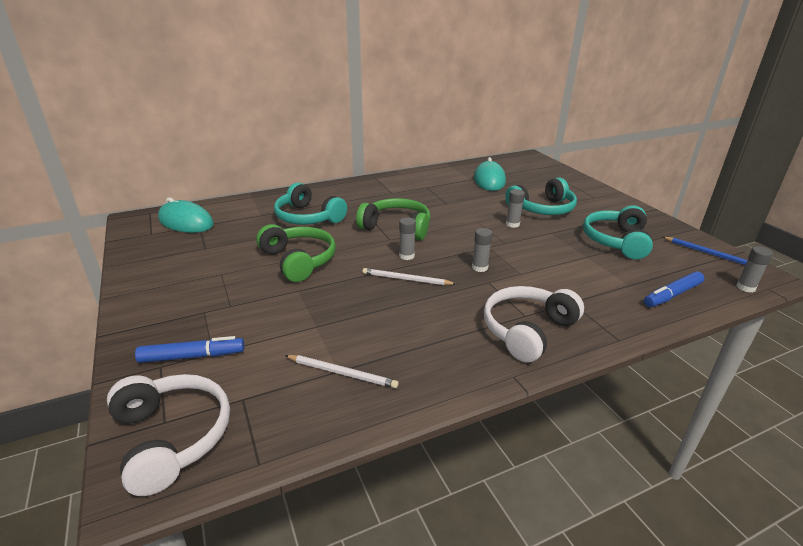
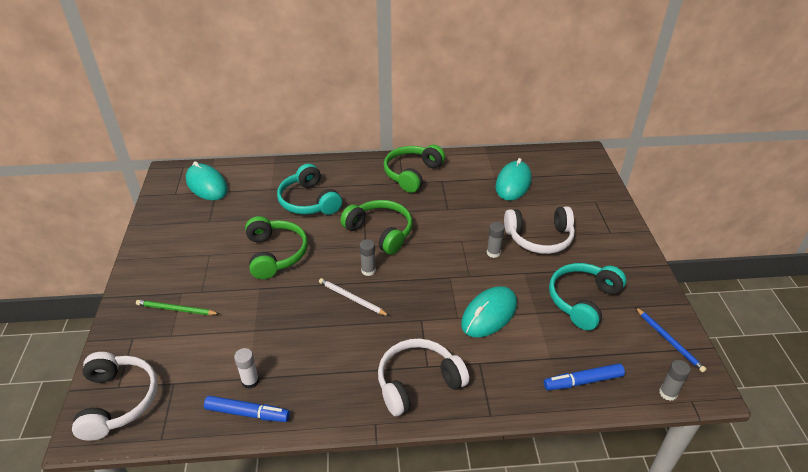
camera: 20 degrees right, 10 degrees up
(192, 356) = (156, 335): blue marker -> blue marker (247, 413)
(206, 327) = (176, 309): none -> green pencil
(342, 373) = (250, 381): white pencil -> white glue stick
(396, 186) = (412, 174): none -> green headphones
(479, 267) = (424, 301): grey glue stick -> none
(542, 209) = (539, 238): turquoise headphones -> white headphones
(547, 265) = (489, 314): none -> turquoise mouse

